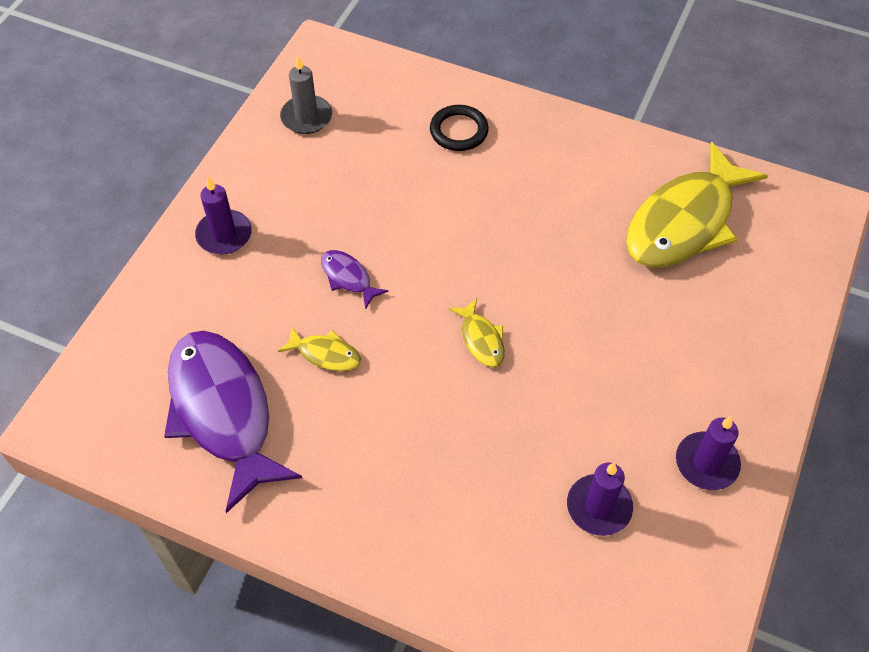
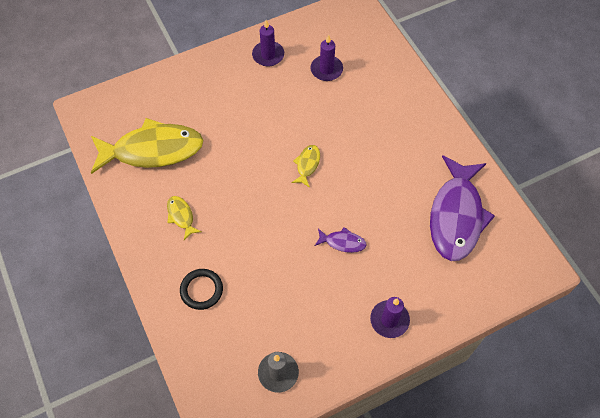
camera: 140 degrees left, 5 degrees up
(325, 354) = (386, 210): yellow fish -> yellow fish (181, 216)
(348, 278) = (342, 242): purple fish -> purple fish turned 75 degrees counterclockwise

